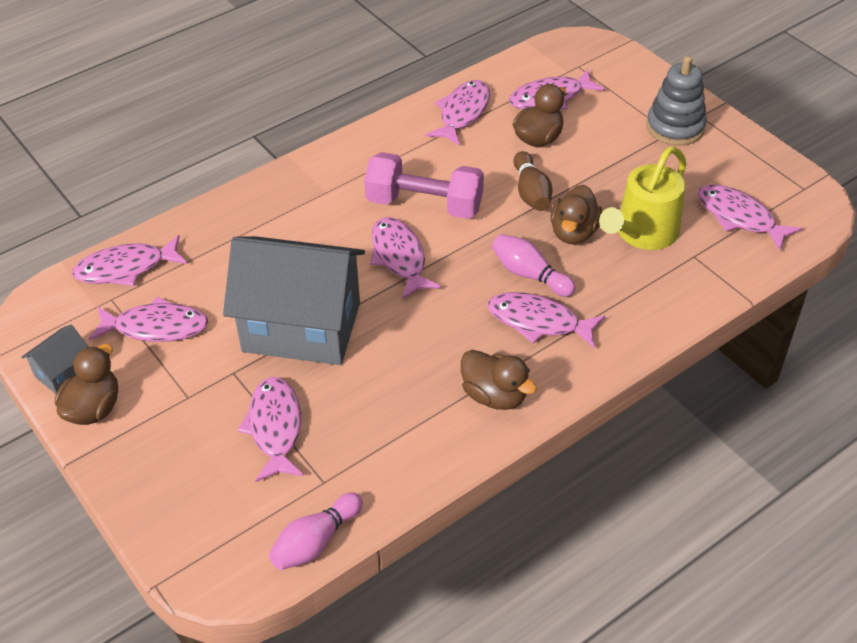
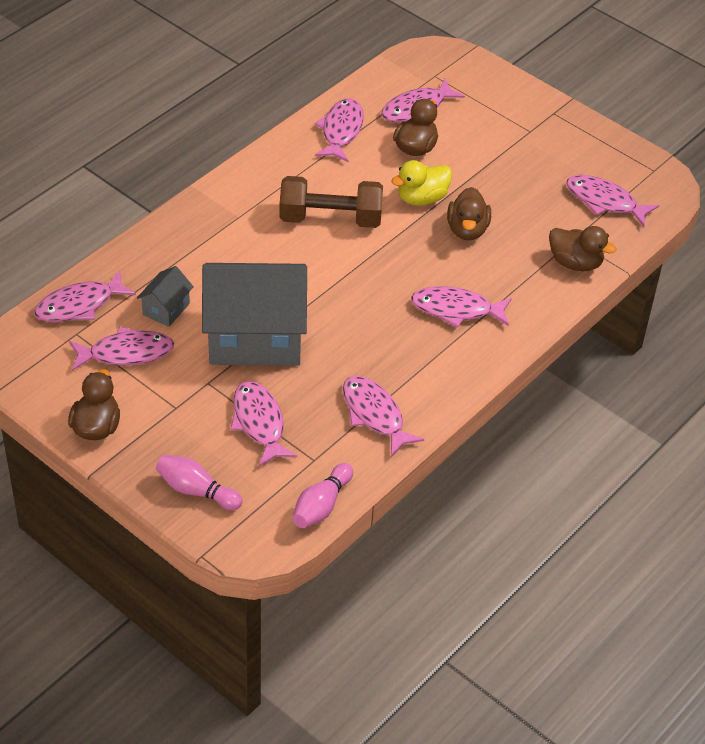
camera: 15 degrees left, 0 degrees up
(63, 372) = (58, 401): grey house -> grey house (166, 309)
(399, 258) = (322, 268): pink fish -> pink fish (375, 415)
(424, 204) = (330, 219): pink dumbbell -> brown dumbbell
(494, 395) = (435, 374): brown duck -> brown duck (575, 263)
(529, 274) = (438, 270): pink bowling pin -> pink bowling pin (196, 490)
(531, 192) = (422, 198): brown bowling pin -> yellow duck
(642, 234) = (526, 224): yellow watering can -> none
(675, 127) = (533, 125): grey stacking toy -> none

